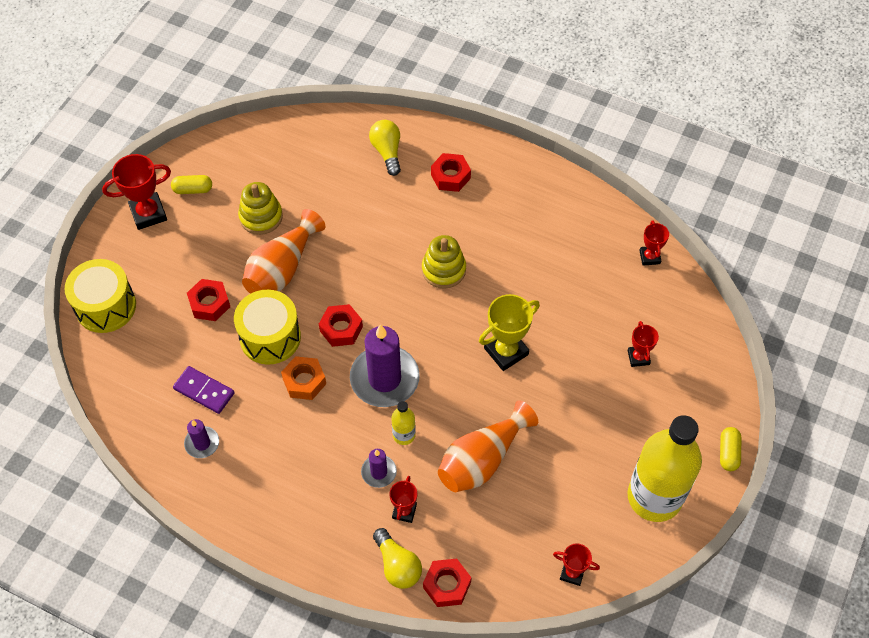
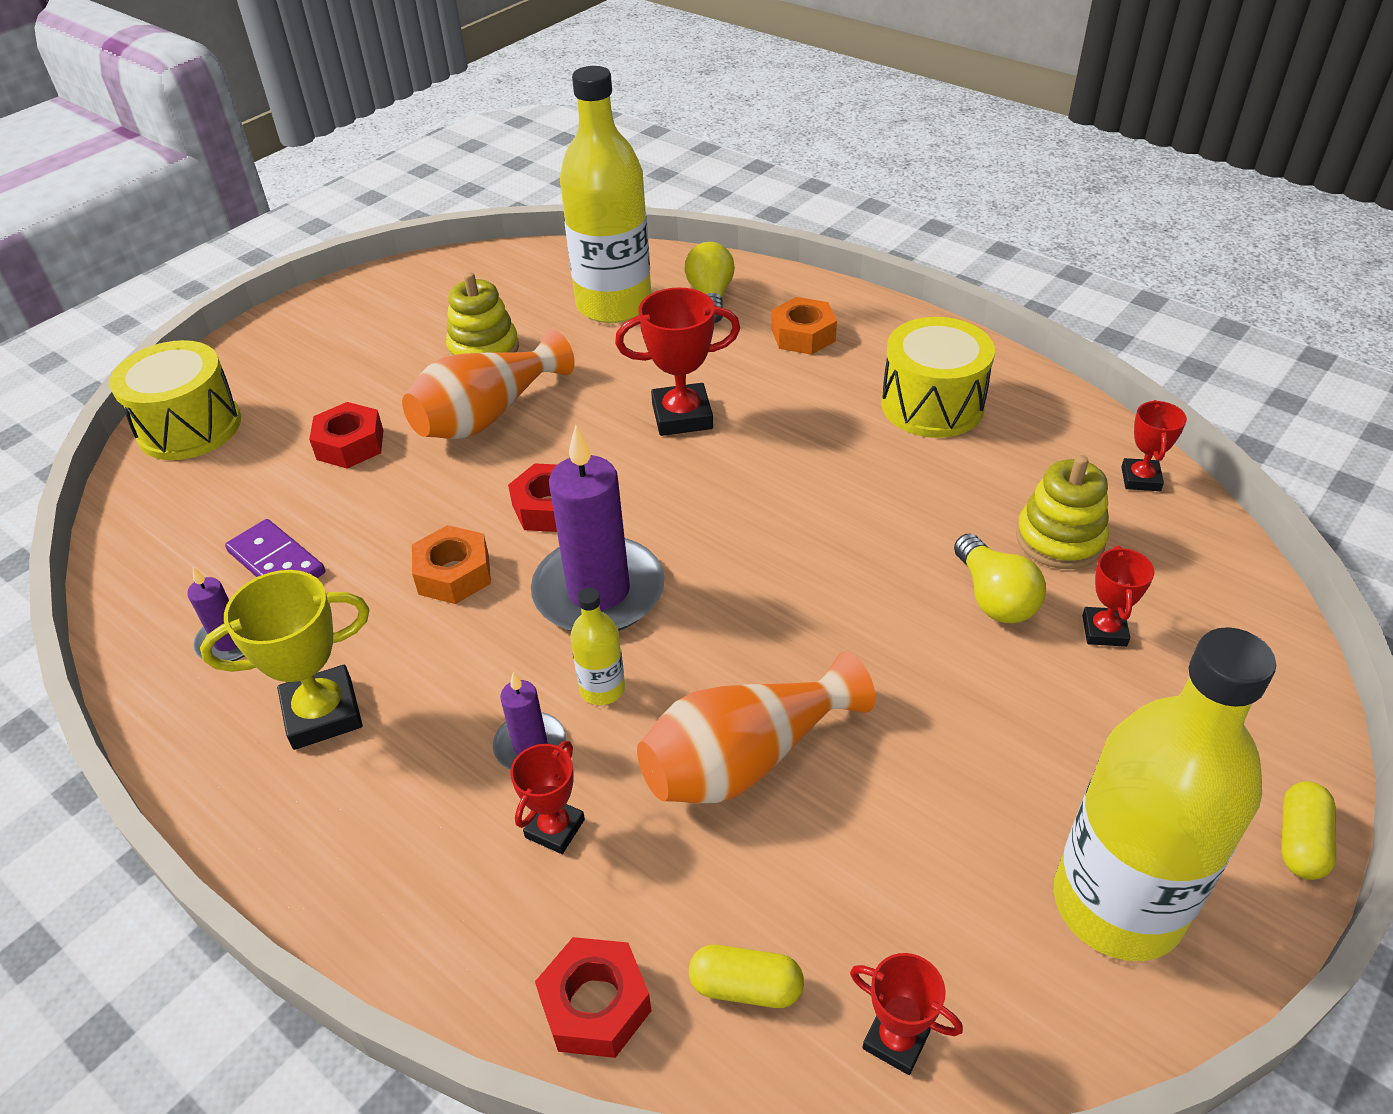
camera: 15 degrees right, 15 degrees down
(148, 213) = (319, 327): red trophy -> red trophy (682, 416)
(193, 189) = (398, 308): yellow capsule -> yellow capsule (746, 987)
(270, 337) = (425, 502): yellow drum -> yellow drum (932, 405)
(329, 167) = (614, 305): none -> yellow bottle
(397, 565) = (501, 937): yellow light bulb -> yellow light bulb (994, 597)
(443, 270) = (756, 450): yellow stacking toy -> yellow stacking toy (1059, 539)
(450, 176) = (803, 335): red nut -> orange nut
(506, 351) = (839, 583): yellow trophy -> yellow trophy (323, 713)

